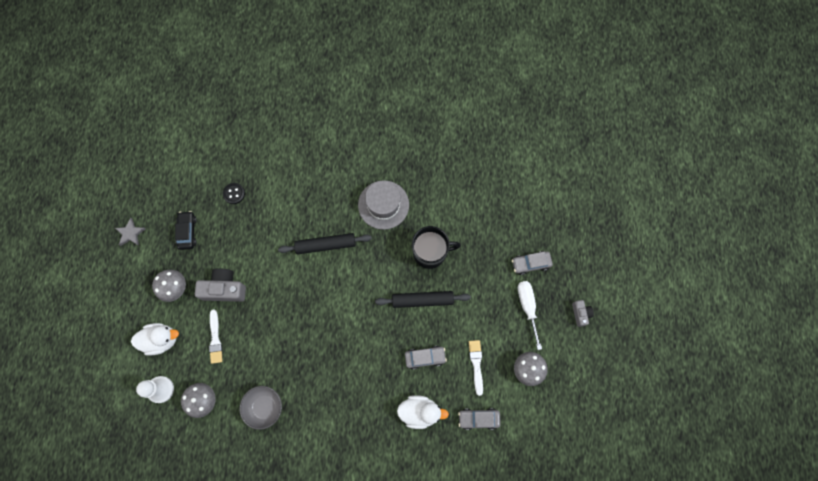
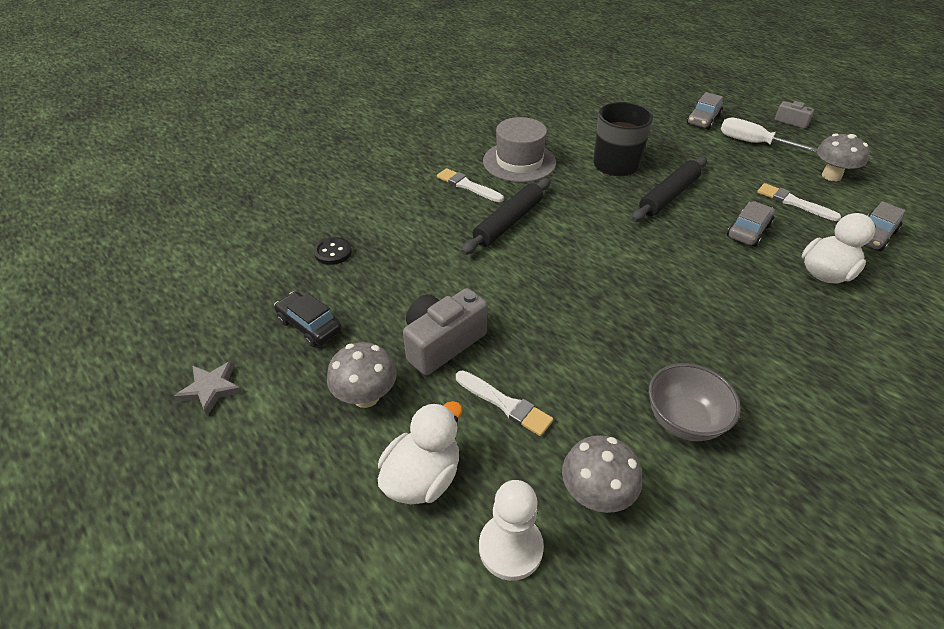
camera: 45 degrees left, 30 degrees down
(337, 200) = (467, 186): none -> white brush

